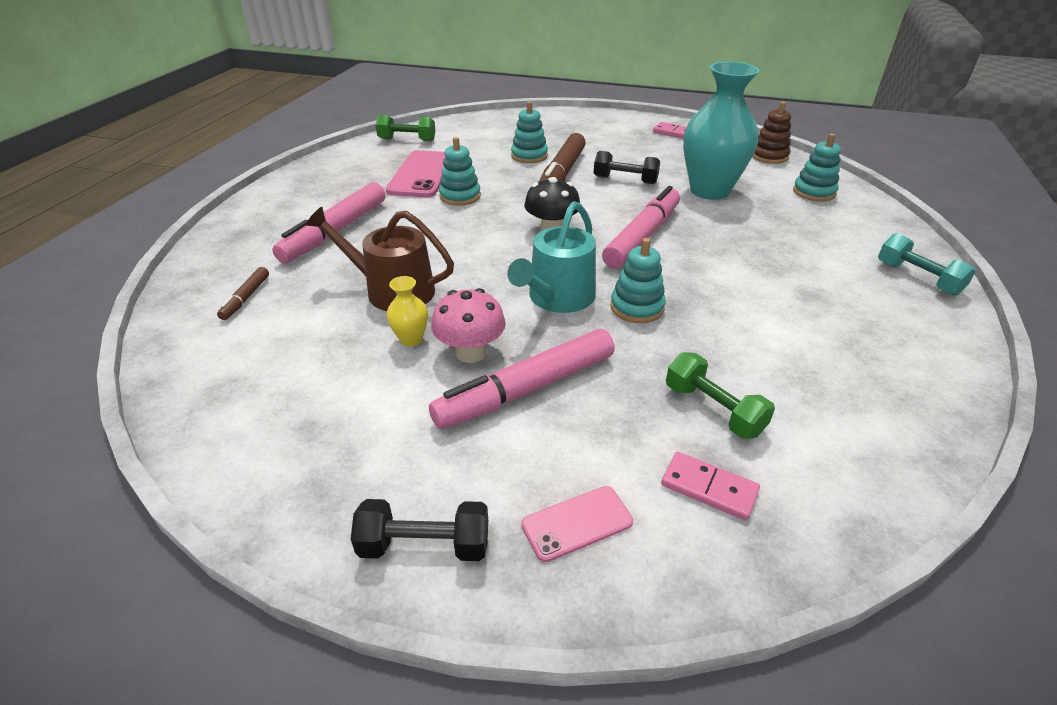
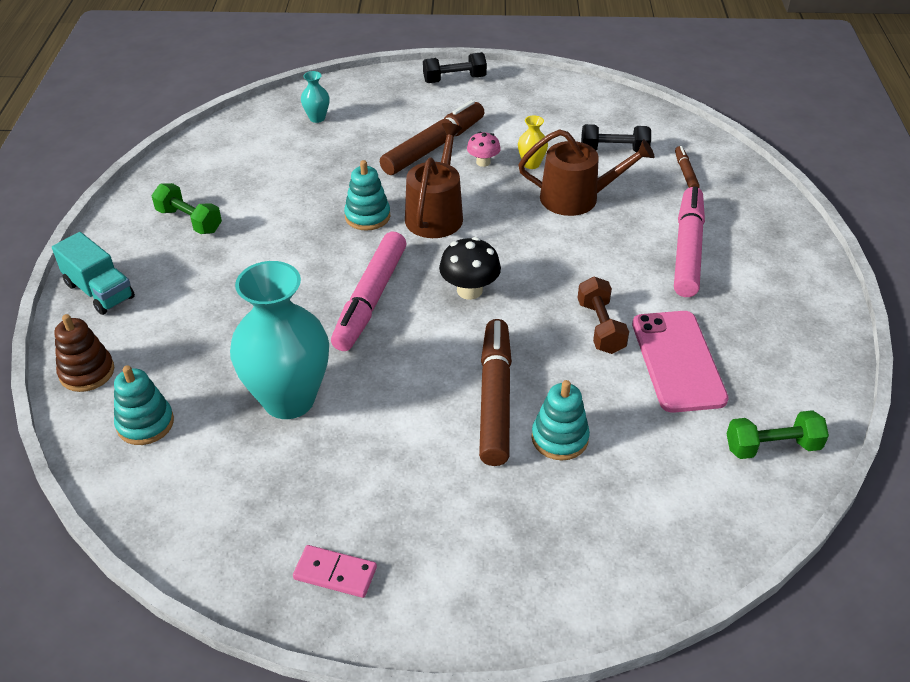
camera: 165 degrees right, 5 degrees up
(460, 196) = (600, 327): turquoise stacking toy -> brown dumbbell
(470, 352) = (483, 162): pink mushroom -> pink mushroom, size x0.64
(526, 389) = (433, 147): pink marker -> brown marker
(557, 298) = (436, 214): turquoise watering can -> brown watering can
(577, 523) = (384, 96): pink phone -> none
(625, 180) = (404, 402): black dumbbell -> black dumbbell (614, 151)
(709, 488) = (317, 118): pink domino -> turquoise vase
(713, 410) = (311, 154): green dumbbell -> green dumbbell (189, 221)
(769, 156) = (180, 517): brown stacking toy -> brown stacking toy (87, 372)
(917, 278) = (99, 291): turquoise dumbbell -> turquoise truck

